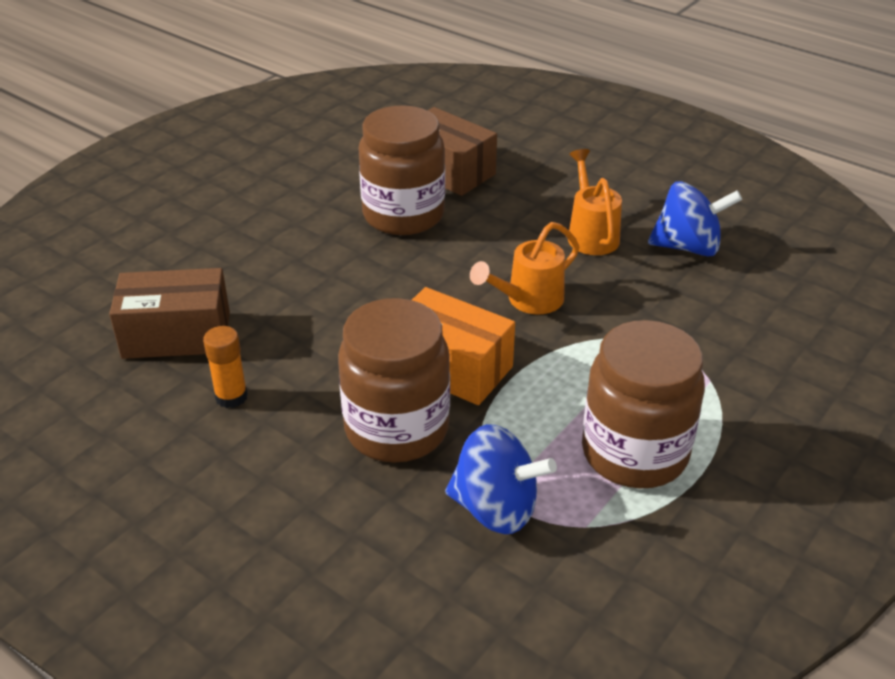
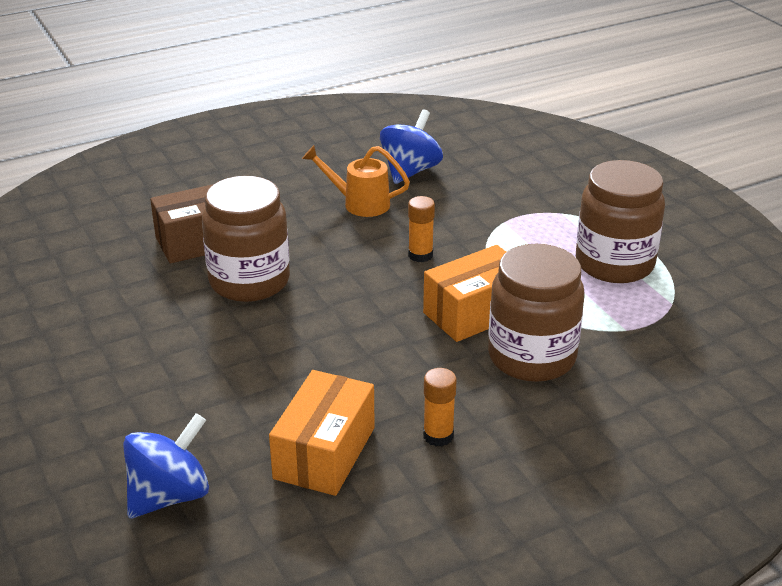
camera: 65 degrees left, 5 degrees down
(176, 335) = (324, 453): brown box -> orange box
(496, 509) = (639, 335): blue spinning top -> blue spinning top (170, 495)
(528, 300) = (420, 255): orange watering can -> orange glue stick

